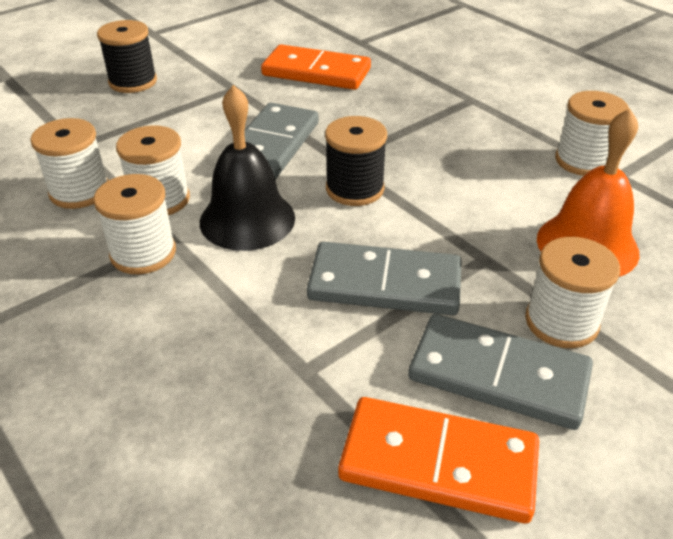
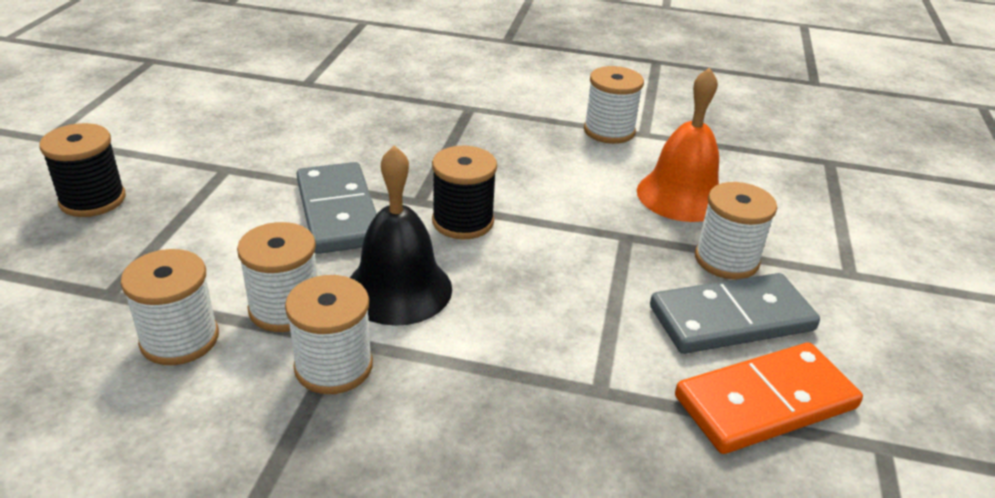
camera: 40 degrees left, 5 degrees down
(316, 72) = (297, 126): orange domino -> none
(385, 284) = (579, 290): grey domino -> none

